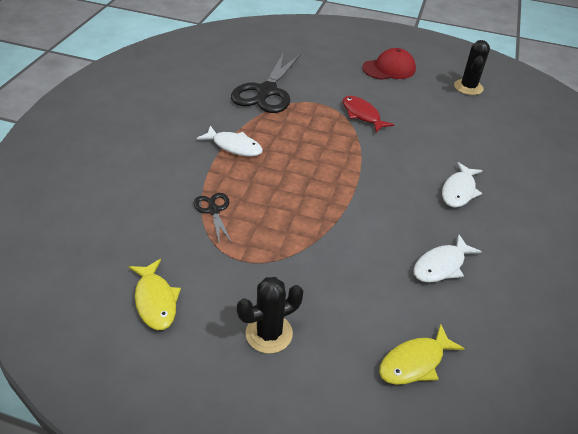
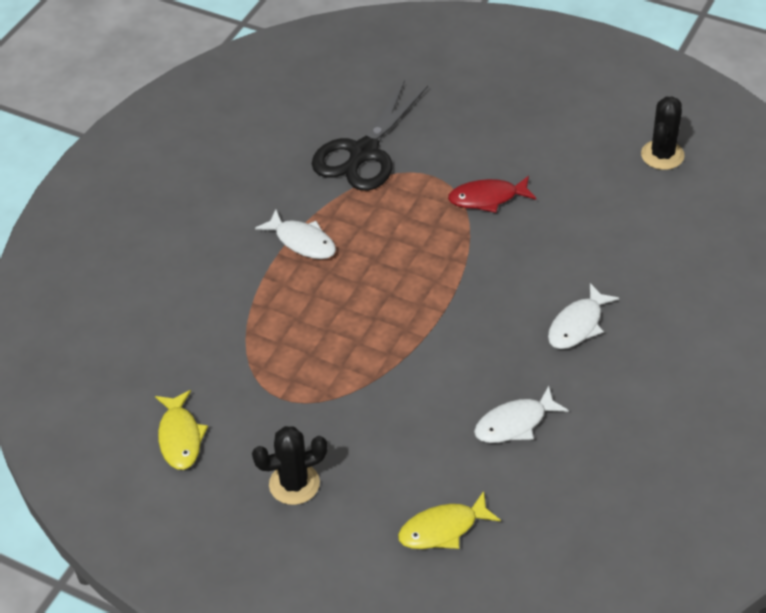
camera: 15 degrees right, 5 degrees up
(213, 210) = (260, 332): black scissors -> none
(362, 115) = (487, 198): red fish -> red fish turned 75 degrees counterclockwise
(389, 69) = (554, 116): red cap -> none

